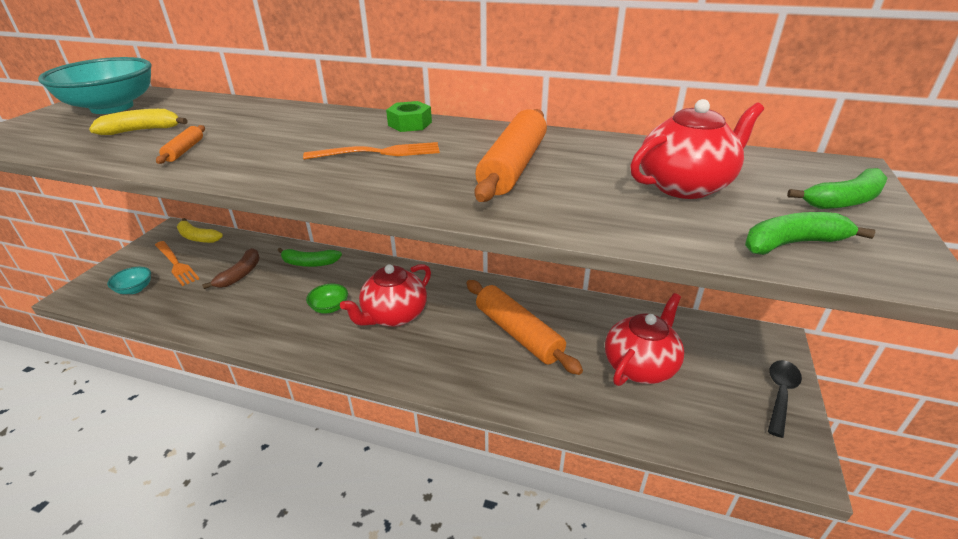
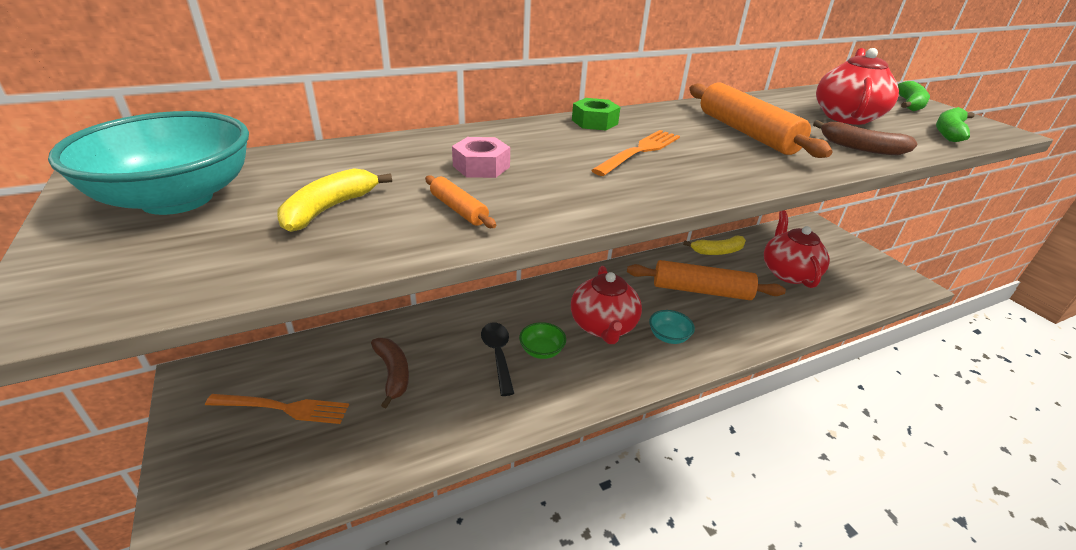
camera: 45 degrees left, 0 degrees up
(135, 289) = (277, 465): turquoise bowl -> turquoise bowl (668, 337)
(198, 237) = (256, 366): yellow banana -> yellow banana (717, 251)
(259, 131) = (481, 166): none -> pink nut
(309, 263) = (450, 324): green banana -> none
(596, 216) = (861, 148): none -> brown banana
(780, 394) = (858, 252): black spoon -> black spoon (498, 355)

